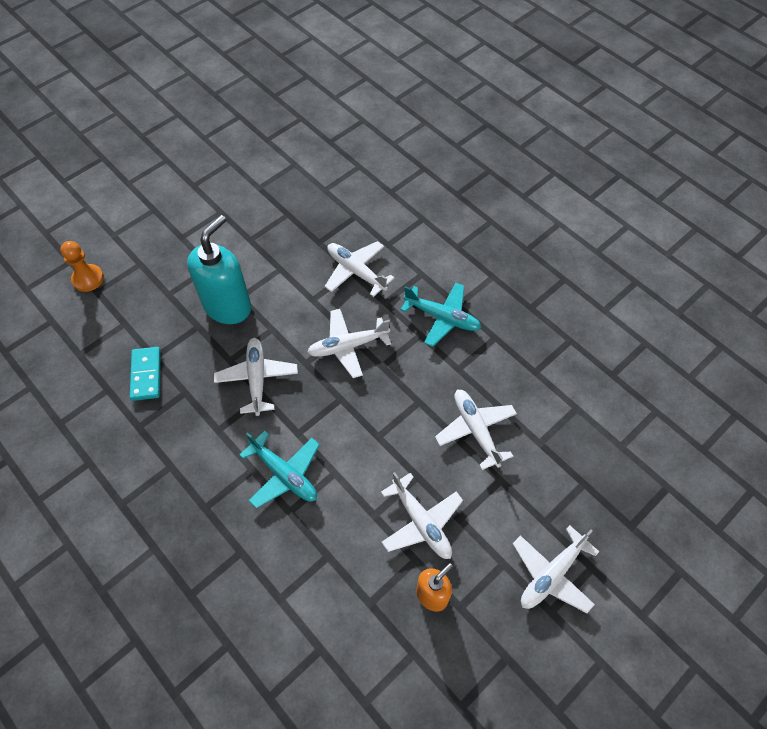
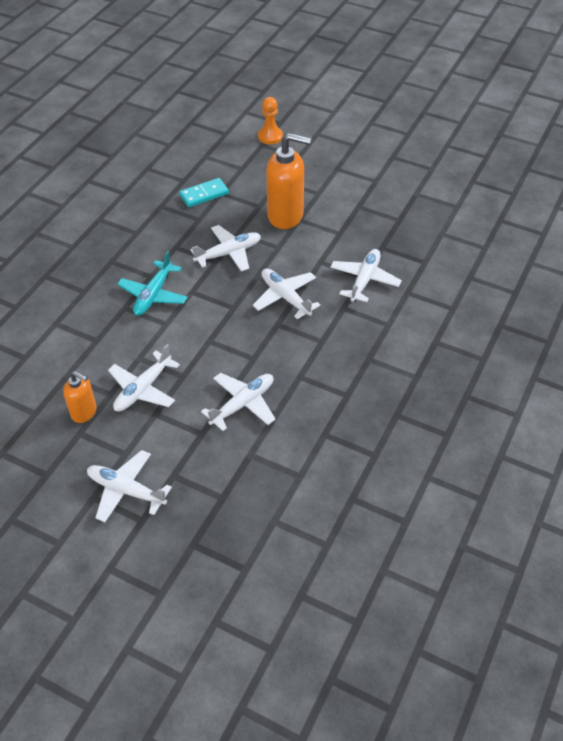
camera: 70 degrees right, 10 degrees down
(228, 306) = (286, 216): turquoise soap dispenser -> orange soap dispenser
(442, 317) = (348, 351): turquoise plane -> none

